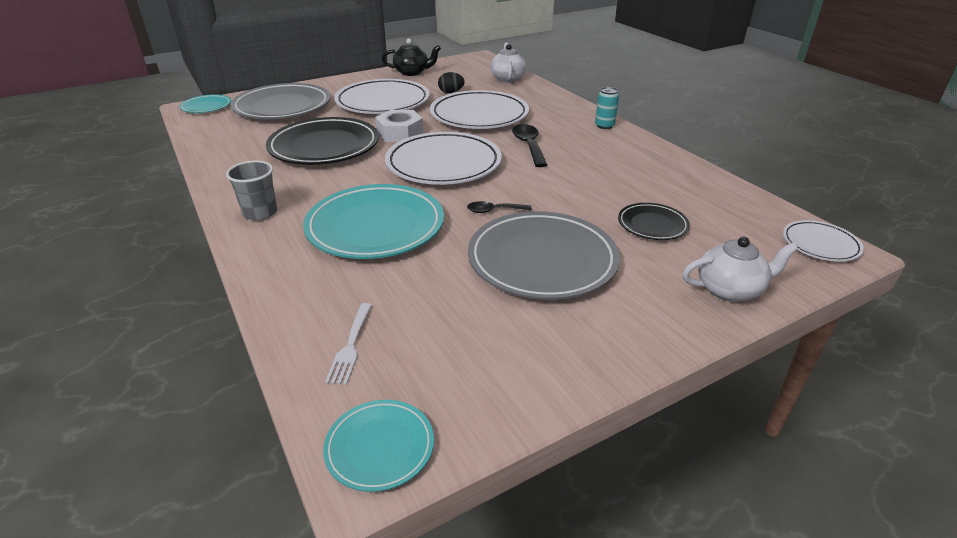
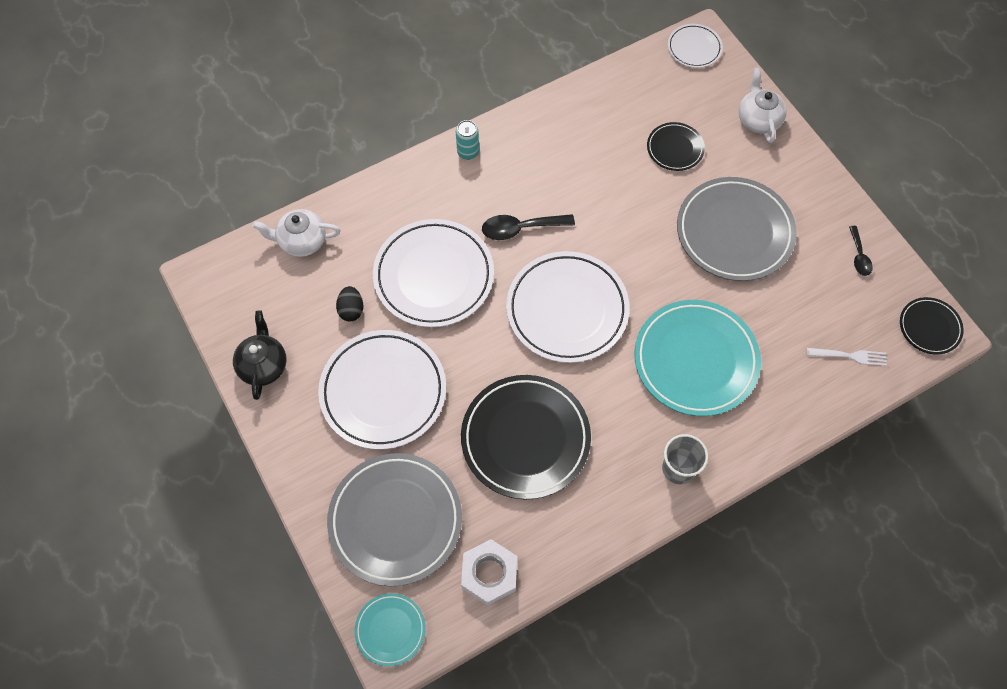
camera: 90 degrees left, 30 degrees up
(380, 447) = (929, 327): turquoise plate -> black plate
(400, 133) = (487, 360): white nut -> white nut (489, 574)
(494, 211) = (660, 264): black spoon -> black spoon (859, 256)

